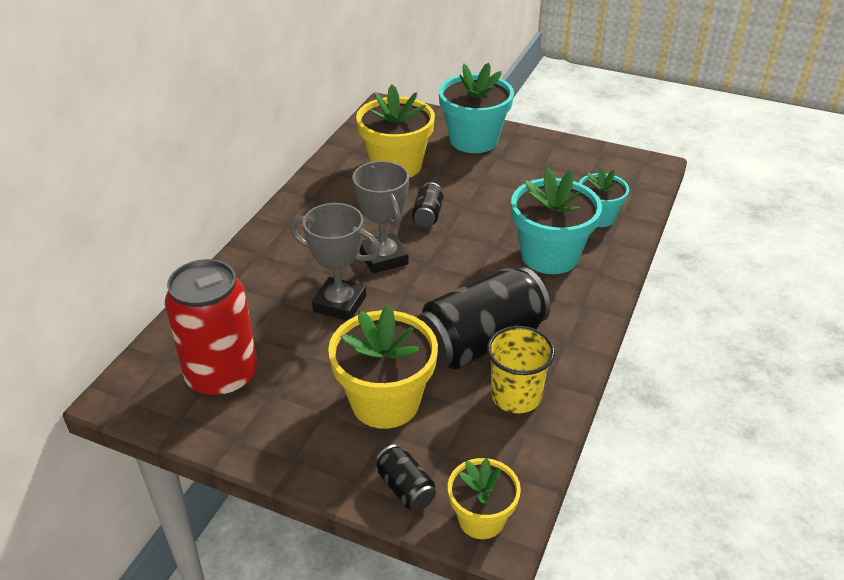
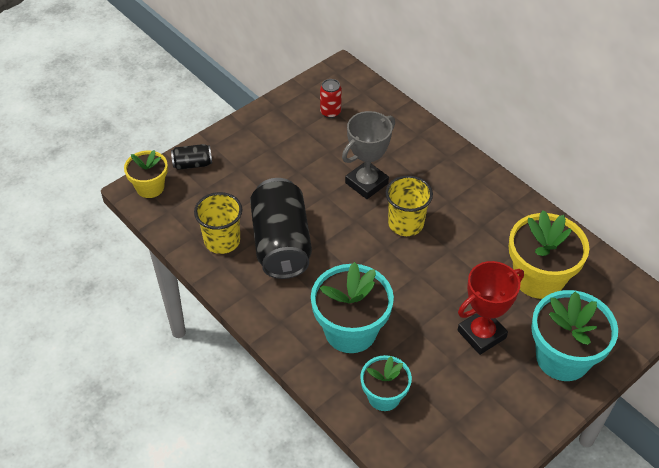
camera: 115 degrees right, 10 degrees up
(222, 377) = (330, 112): red can -> red can, size x0.44
(383, 258) = (406, 223): grey trophy -> yellow cup
(385, 402) = (261, 177): yellow flower pot -> none
(428, 215) = (449, 272): black can -> none
(485, 182) = (481, 334): none -> red trophy

